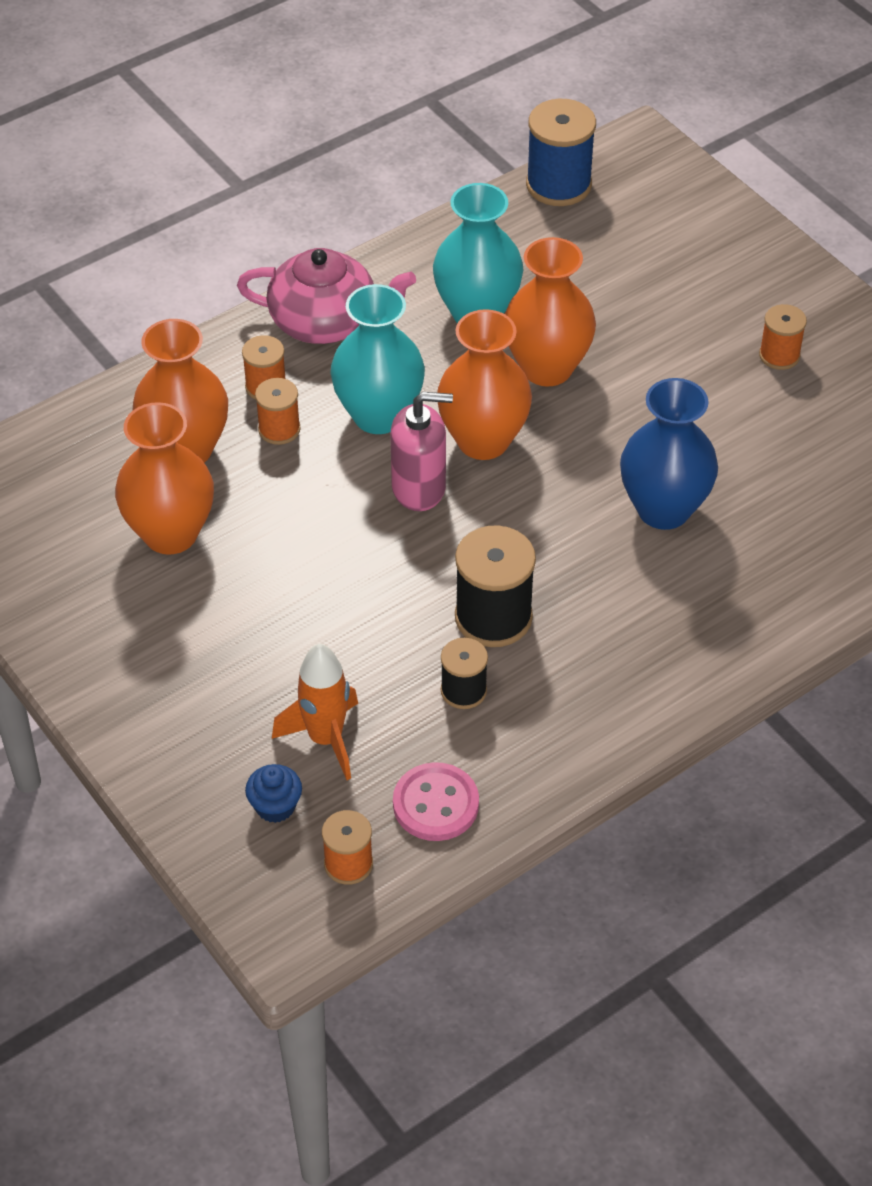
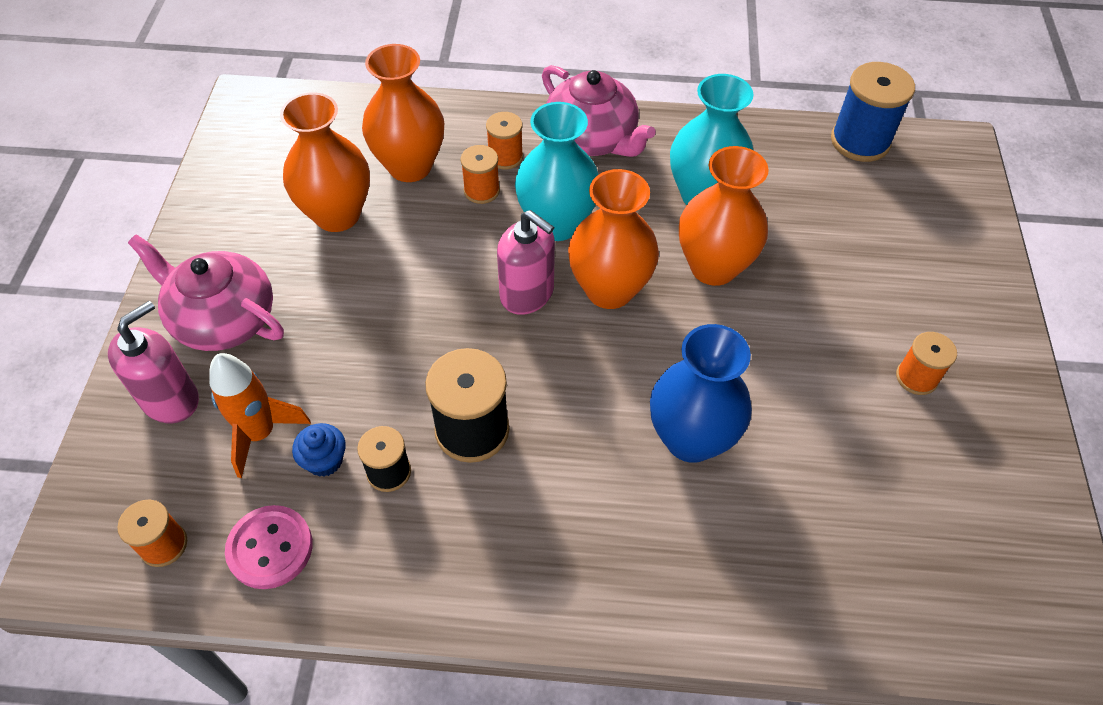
camera: 40 degrees right, 5 degrees up
(177, 683) = (223, 319): none -> pink teapot
(214, 770) = (171, 399): none -> pink soap dispenser
(275, 806) = (173, 458): blue cupcake -> blue cupcake (324, 460)

